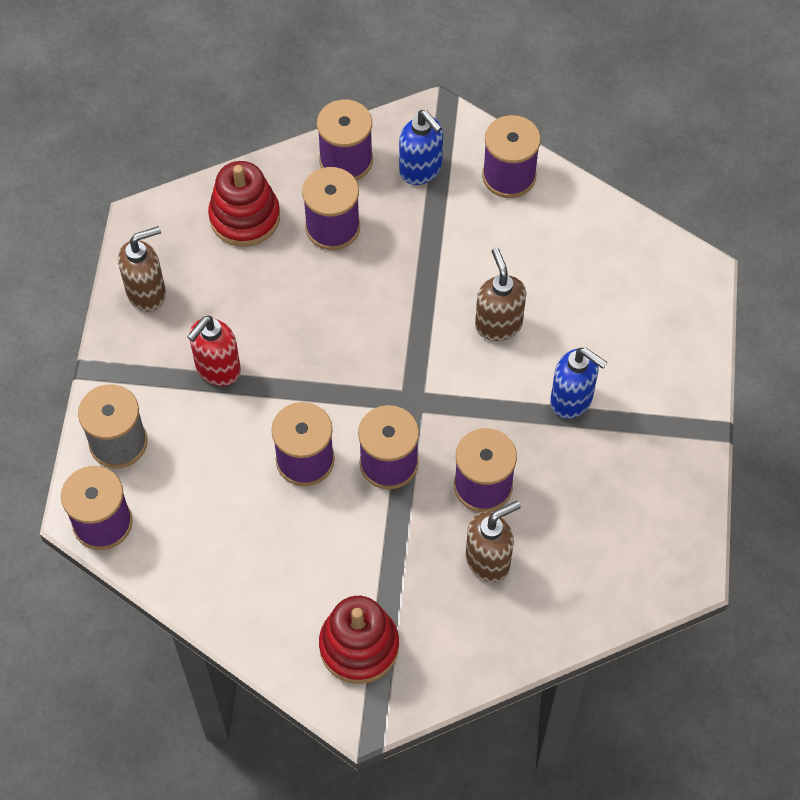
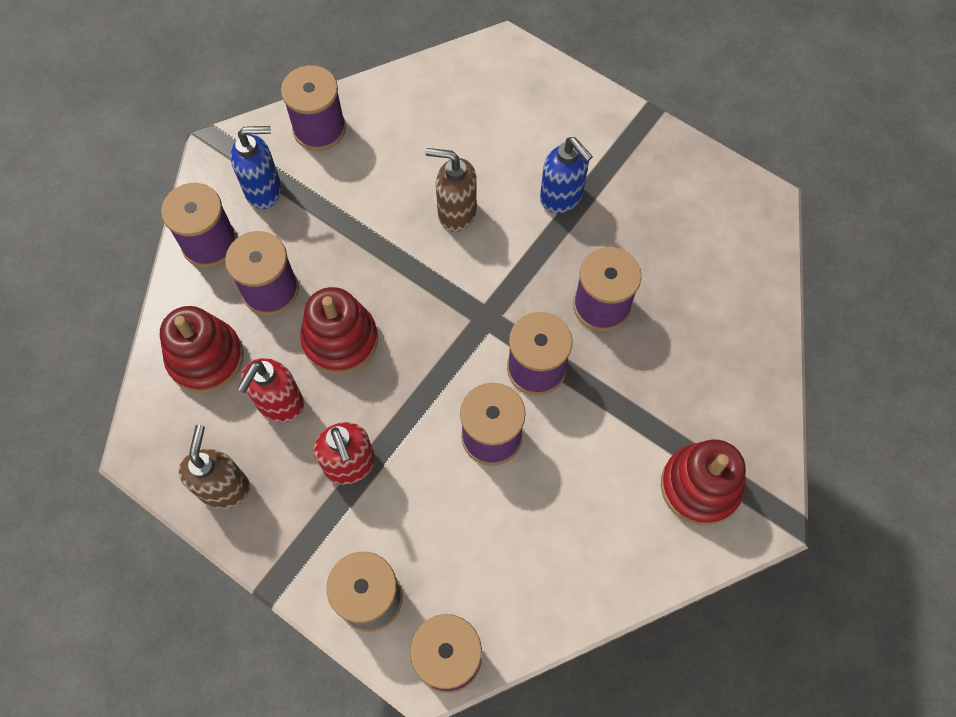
camera: 60 degrees left, 5 degrees up
(238, 291) = (280, 404): none -> red soap dispenser
(321, 302) = (340, 340): none -> red stacking toy
(488, 560) = (673, 338): brown soap dispenser -> none
(572, 400) = (561, 197): blue soap dispenser -> blue soap dispenser turned 75 degrees clockwise

